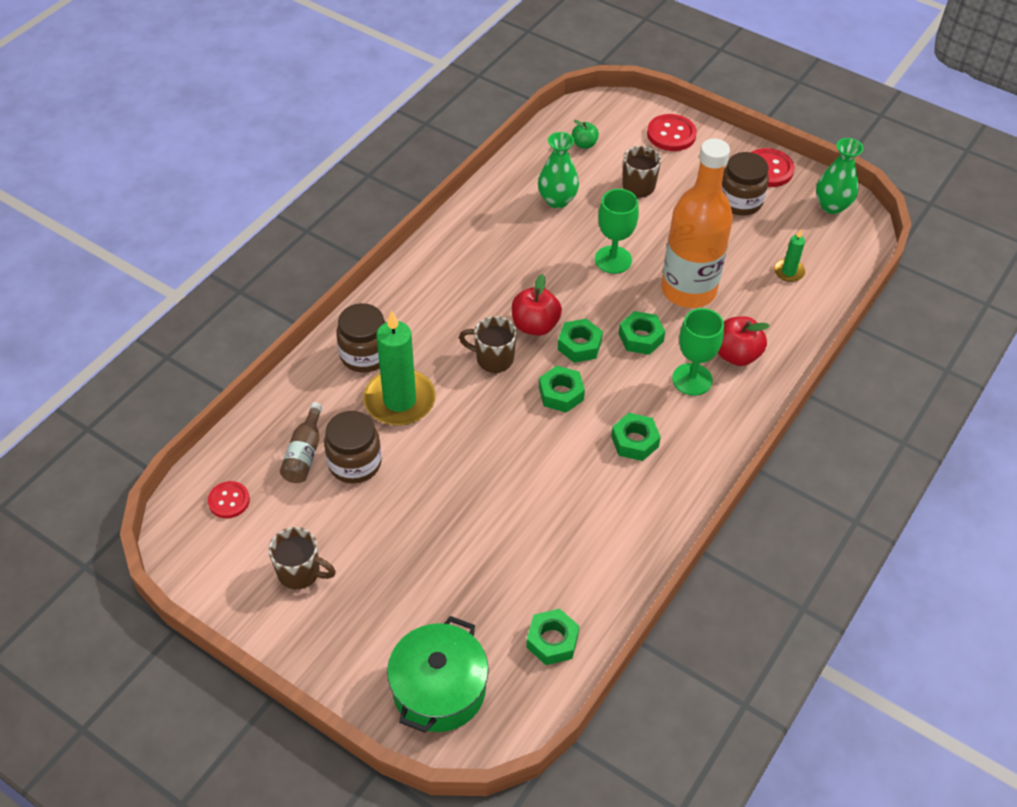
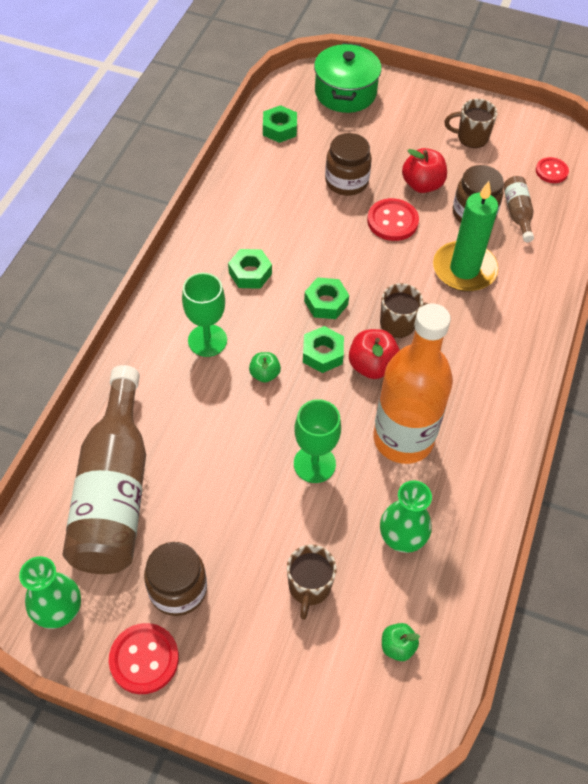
camera: 165 degrees right, 5 degrees up
(365, 355) = (516, 304): brown jar -> brown jar (346, 181)
(641, 338) = (264, 374): green nut -> green apple
(671, 134) = (285, 698): red button -> red button (392, 221)
(688, 290) = (224, 442): orange bottle -> orange bottle (403, 439)
(736, 355) = (166, 375): red apple -> red apple (422, 185)
(788, 272) = (114, 491): green candle -> brown bottle

